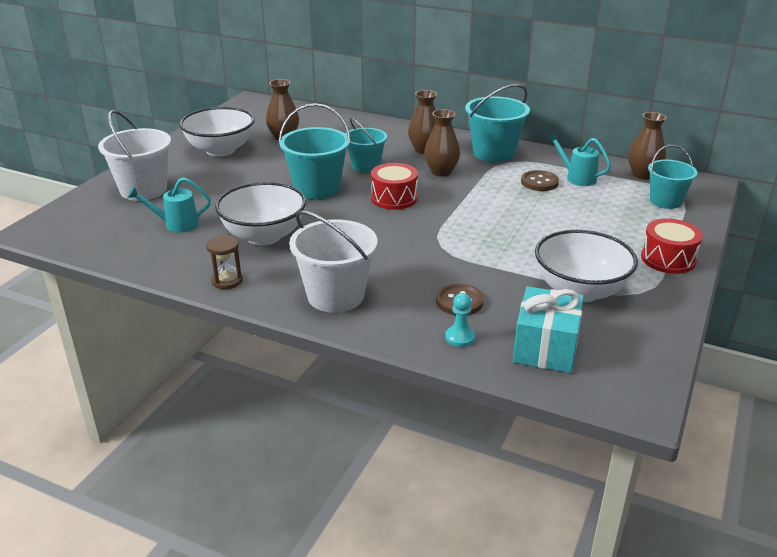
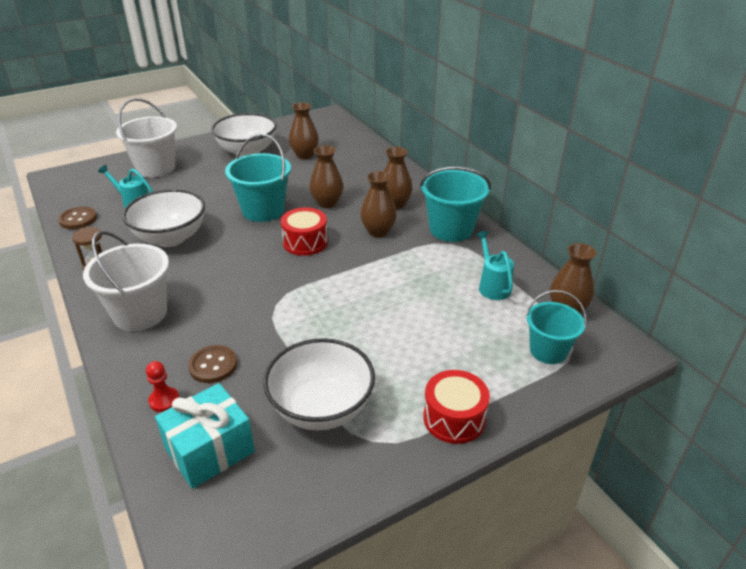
camera: 35 degrees right, 5 degrees up
(366, 166) = (327, 203): turquoise bucket -> brown vase
(460, 337) = (164, 400): turquoise pawn -> red pawn
(539, 182) = (449, 276): brown button -> brown button (78, 219)

